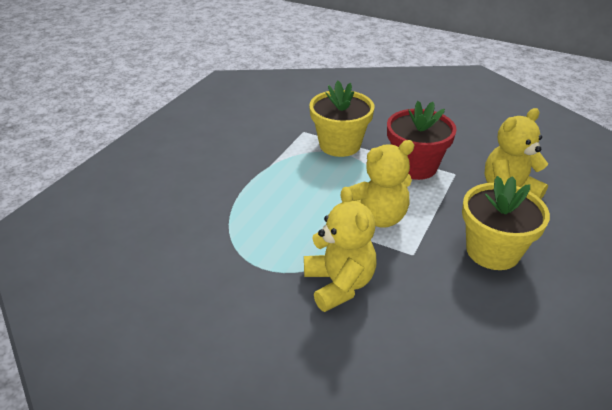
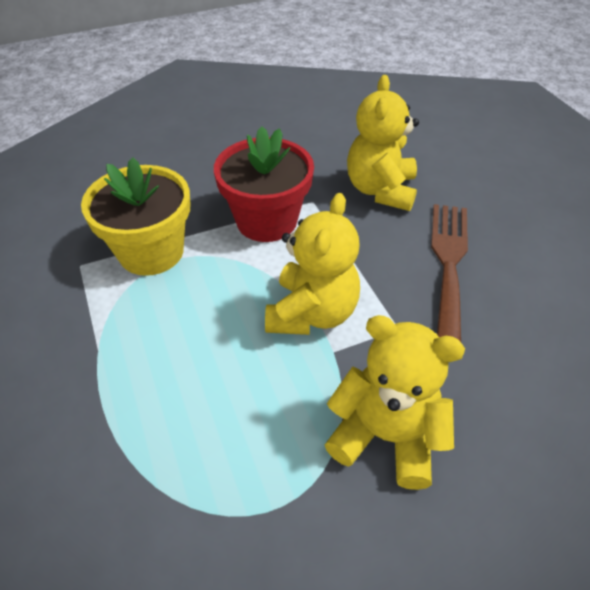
camera: 50 degrees left, 10 degrees up
(492, 251) = (448, 263): yellow flower pot -> brown fork

